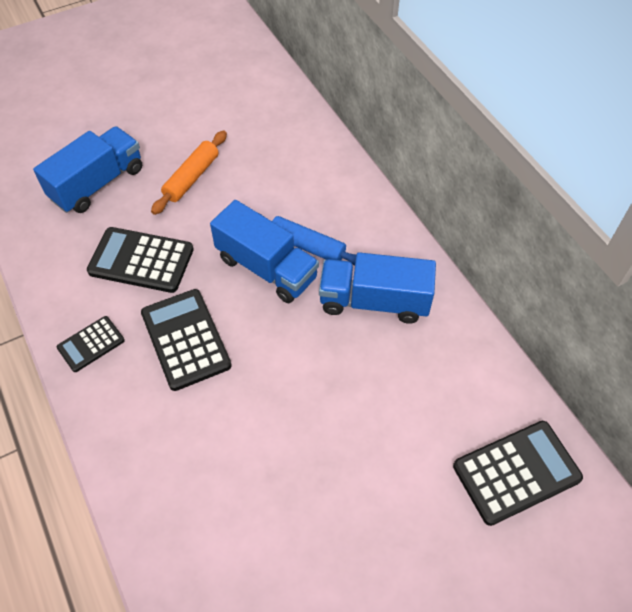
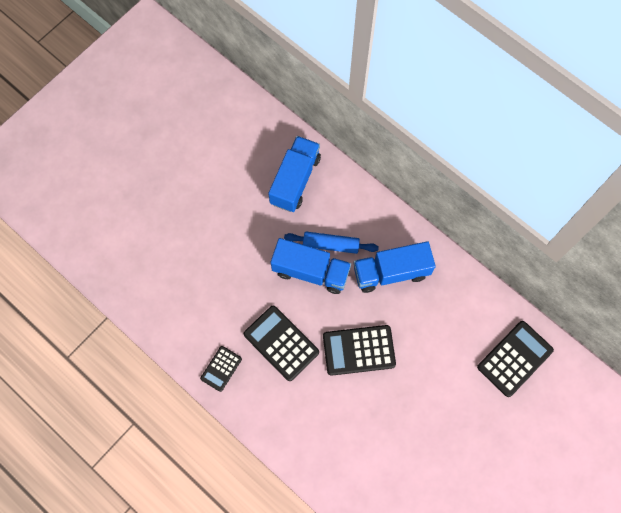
camera: 20 degrees left, 15 degrees up
(98, 184) = (160, 244): blue truck -> blue truck (295, 180)
(141, 260) = (223, 295): black calculator -> black calculator (359, 350)
(192, 178) = (226, 215): orange rolling pin -> none

